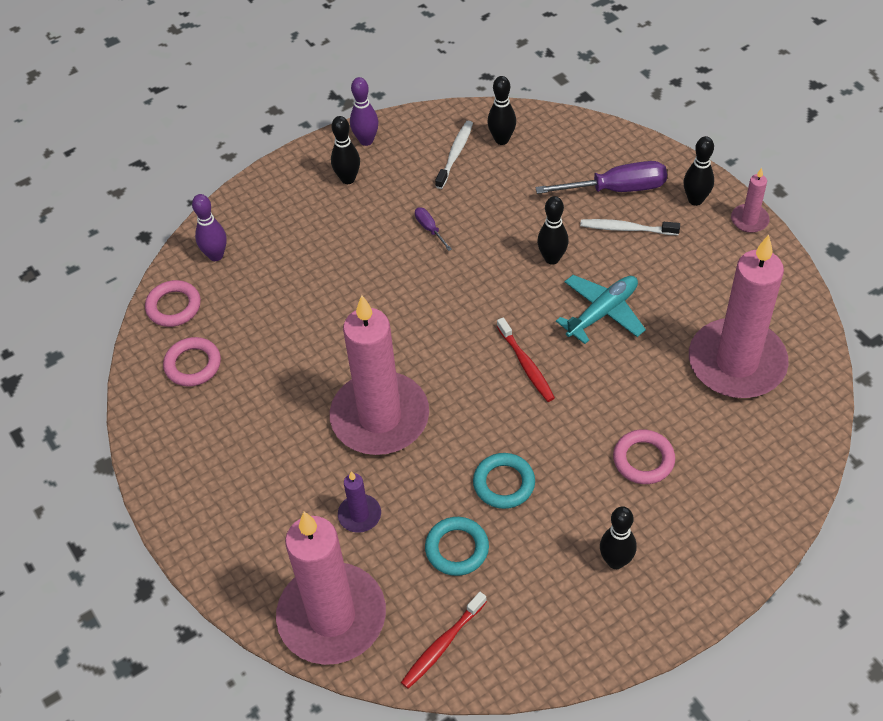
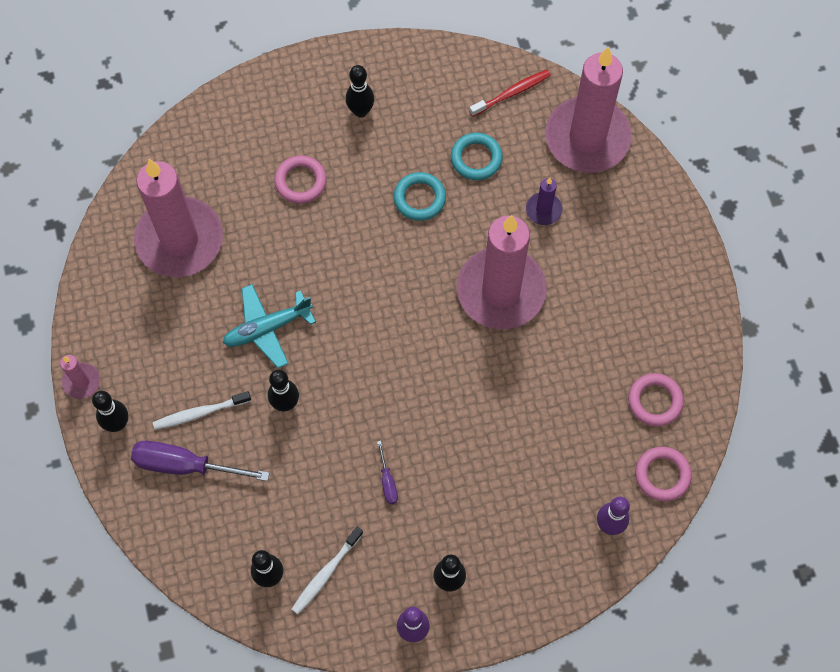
camera: 165 degrees left, 15 degrees up
(526, 365) = (357, 299): red toothbrush -> none
(626, 229) = (200, 413): white toothbrush -> white toothbrush turned 135 degrees clockwise

